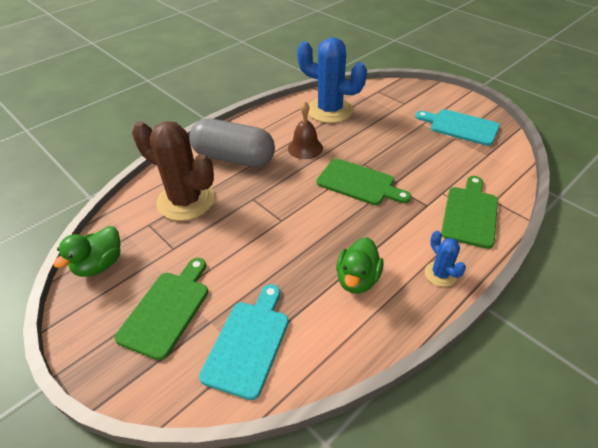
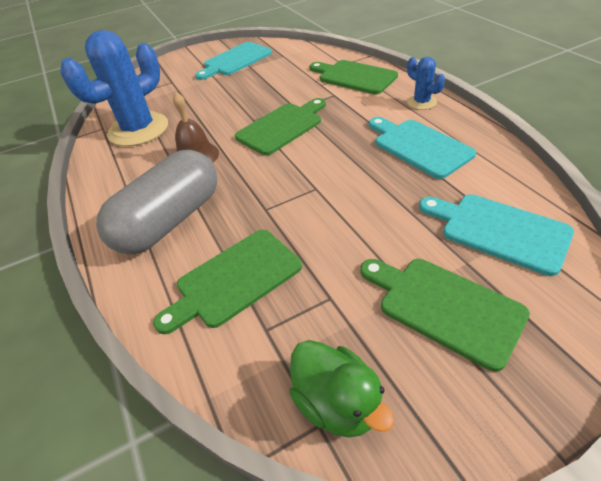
camera: 70 degrees left, 0 degrees up
(186, 201) = (234, 279): brown cactus -> green cutting board
(357, 279) = (419, 146): green duck -> turquoise cutting board
(440, 274) = (421, 102): blue cactus -> blue cactus turned 60 degrees clockwise

